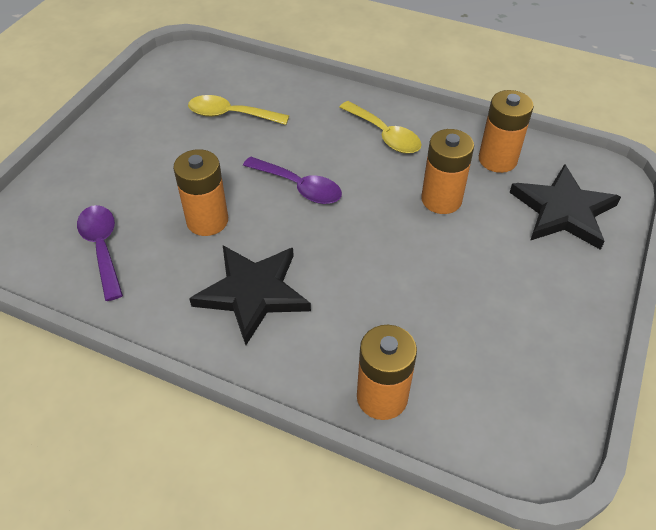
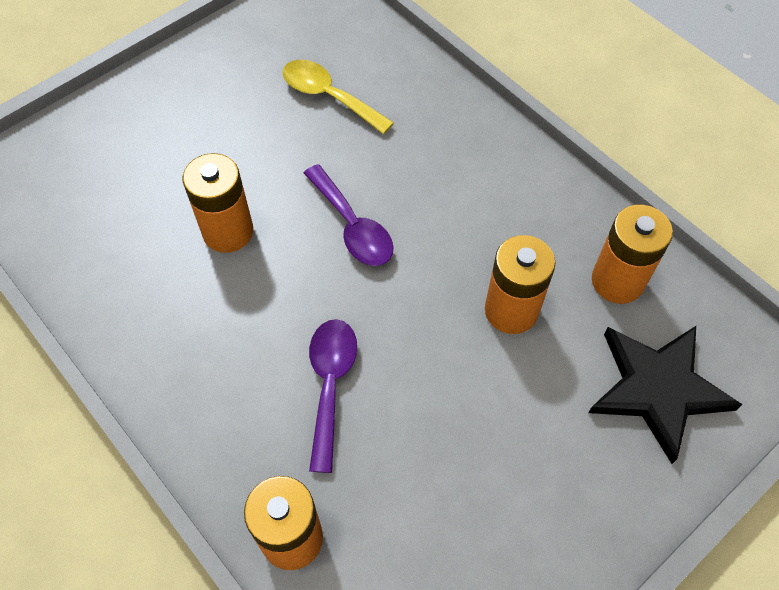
camera: 25 degrees right, 10 degrees up
(102, 248) = (104, 223): purple spoon -> purple spoon (330, 385)
(253, 293) = (227, 345): black star -> none
(384, 135) = (494, 191): yellow spoon -> none

